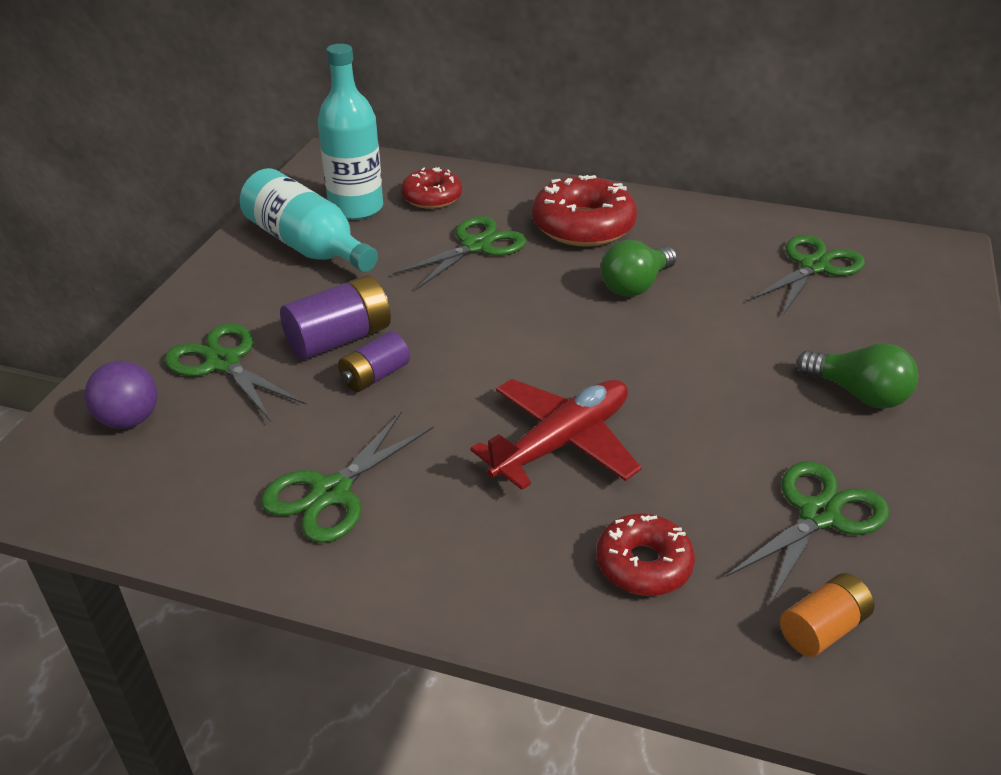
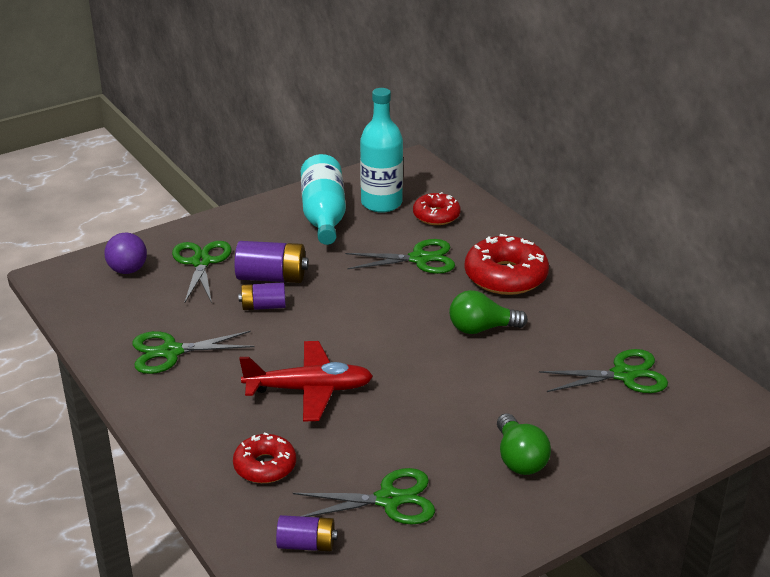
camera: 40 degrees right, 5 degrees down
(822, 628) = (306, 544): orange battery -> purple battery

